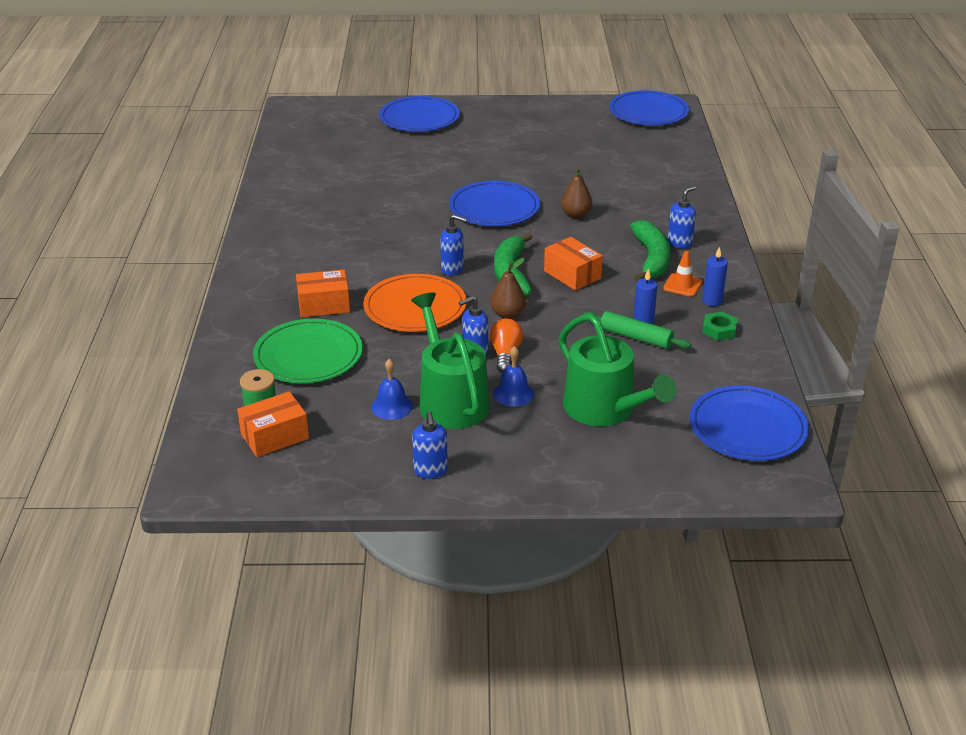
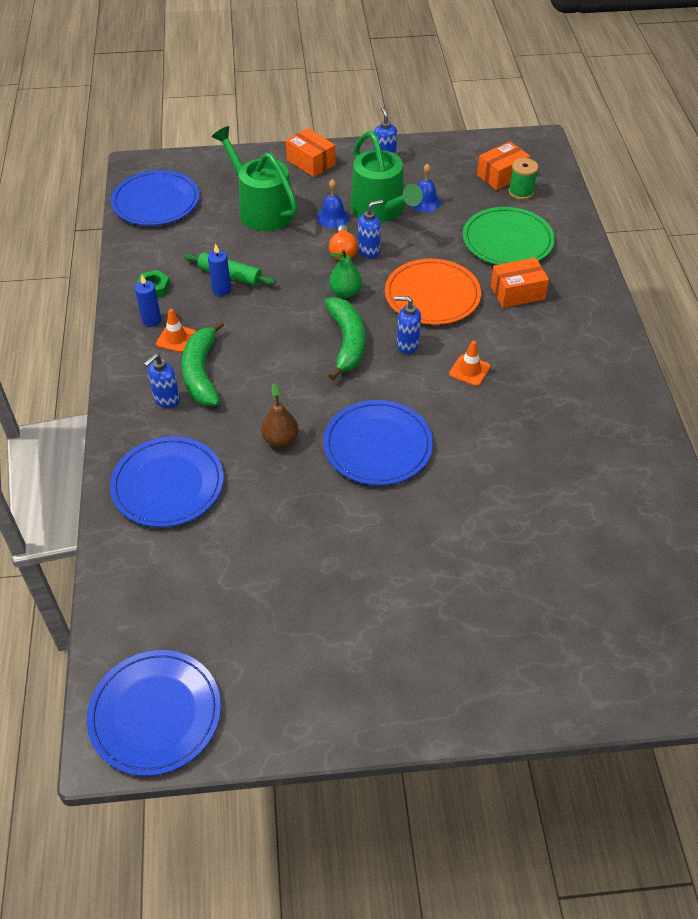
camera: 175 degrees right, 15 degrees up
(399, 248) = (469, 370): none -> orange traffic cone
(419, 118) = (525, 661): blue plate -> blue plate (168, 484)
(507, 314) = (345, 292): brown pear -> green pear
(572, 275) = (285, 345): orange box -> orange box (311, 162)

